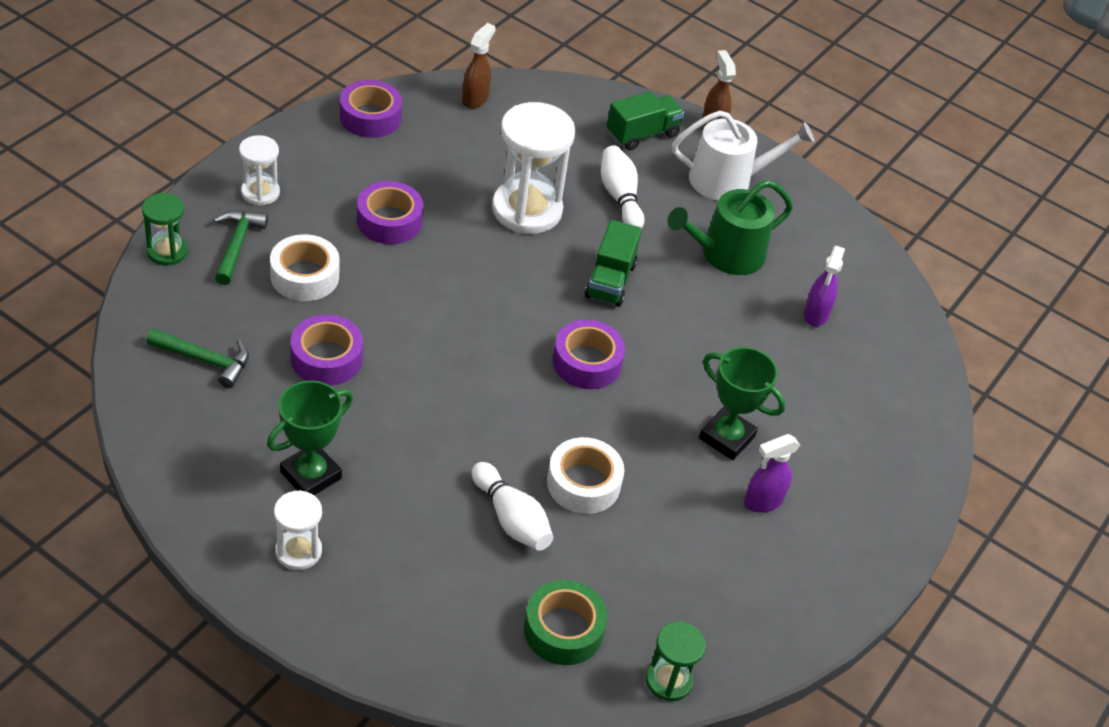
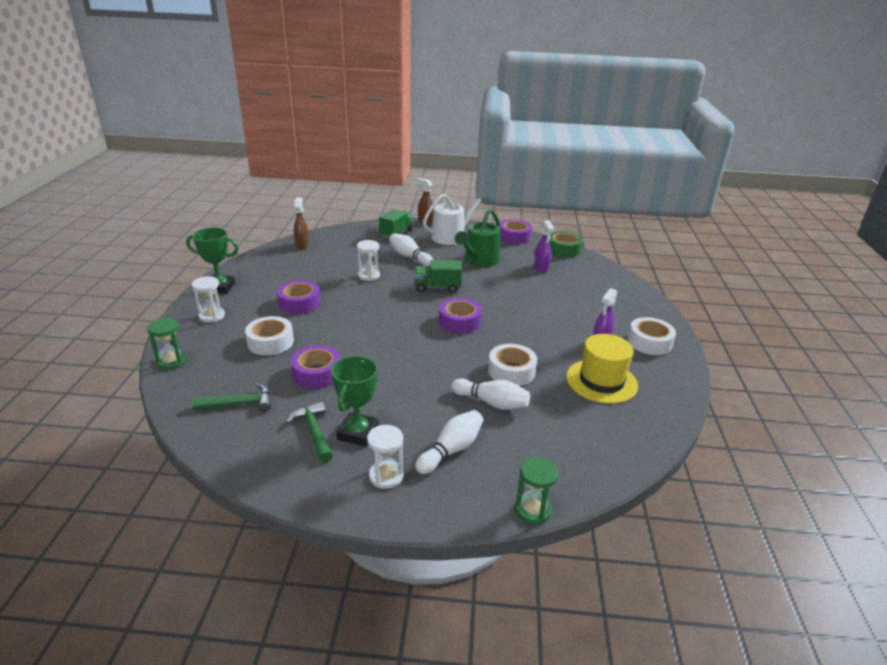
camera: 25 degrees left, 15 degrees down
(237, 245) = (216, 343): green hammer -> green hammer (314, 432)
(370, 117) = (251, 267): purple tape -> purple tape (514, 237)
(401, 558) = (451, 450): none -> white bowling pin
(527, 210) = (369, 276): white hourglass -> white hourglass, size x0.53
(563, 630) = (573, 441): green tape -> green tape (563, 249)
(610, 281) = (437, 287): green truck -> green truck turned 105 degrees clockwise
(668, 680) = (649, 438): green hourglass -> green hourglass (532, 510)
(695, 564) = (601, 381): none -> yellow hat
(726, 437) = (556, 325): green trophy -> green trophy (220, 287)
(841, 539) = (649, 342): none -> white tape

